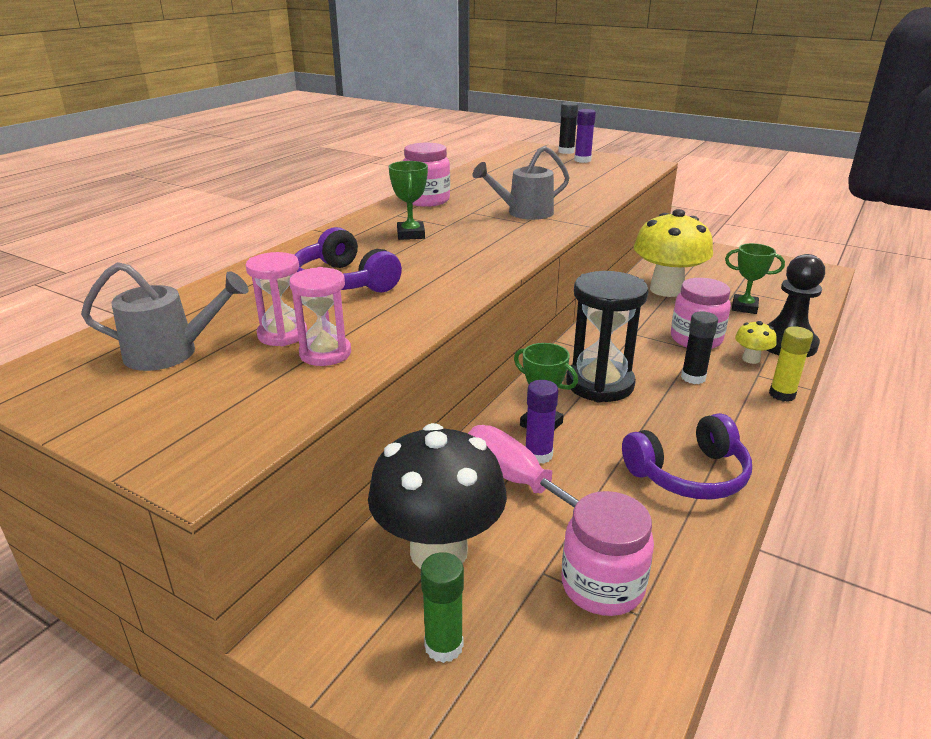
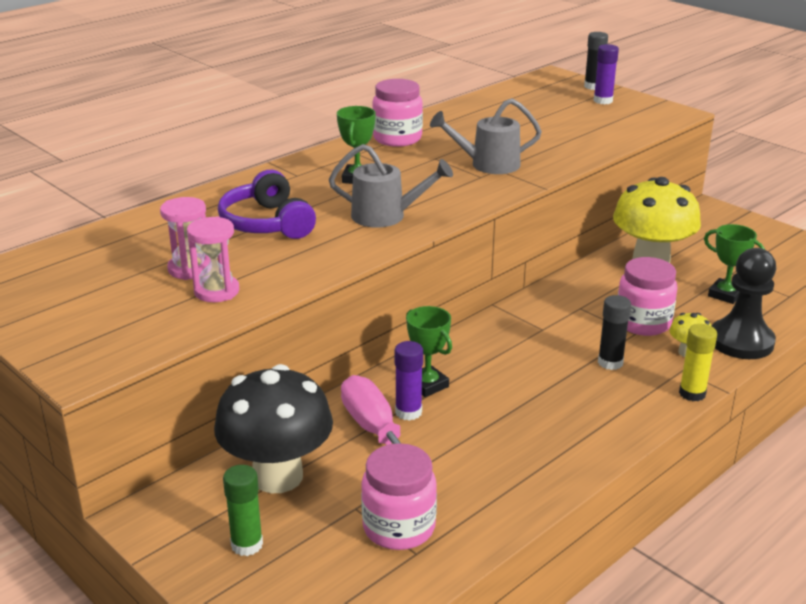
camera: 15 degrees right, 0 degrees up
(171, 352) = (95, 273): grey watering can -> grey watering can (386, 216)
(599, 384) = (509, 355): black hourglass -> none
(688, 474) = (539, 452): purple headphones -> none

